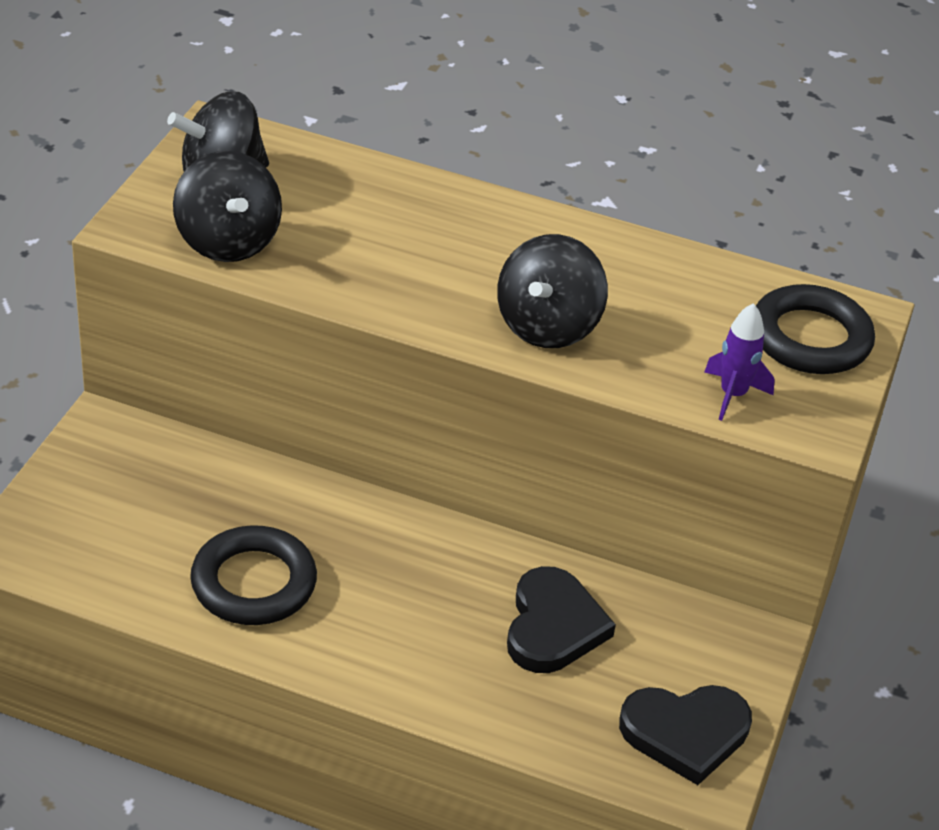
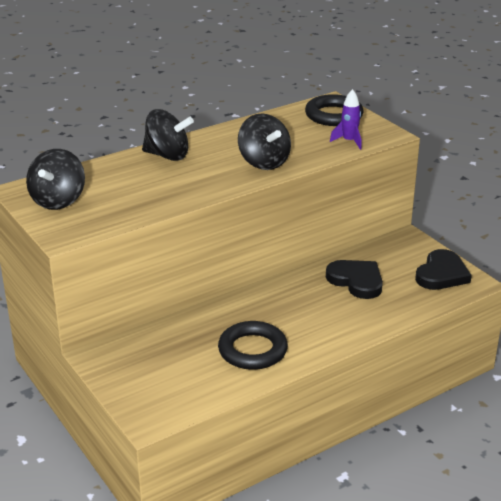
camera: 50 degrees left, 10 degrees down
(227, 241) = (109, 215): black spinning top -> black spinning top (167, 155)

